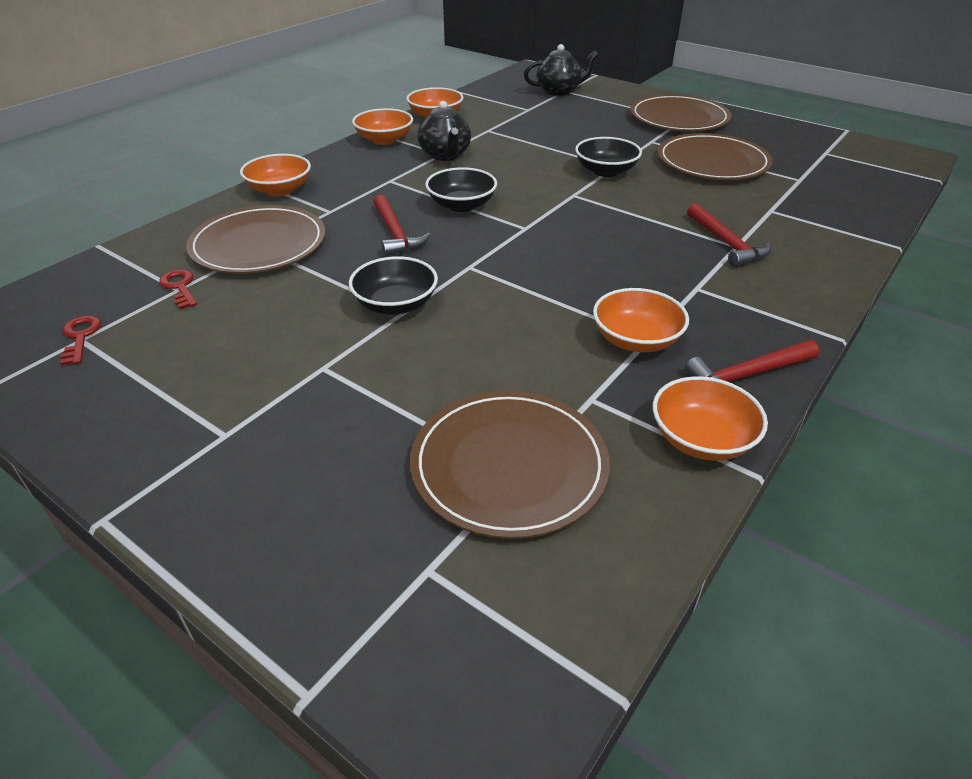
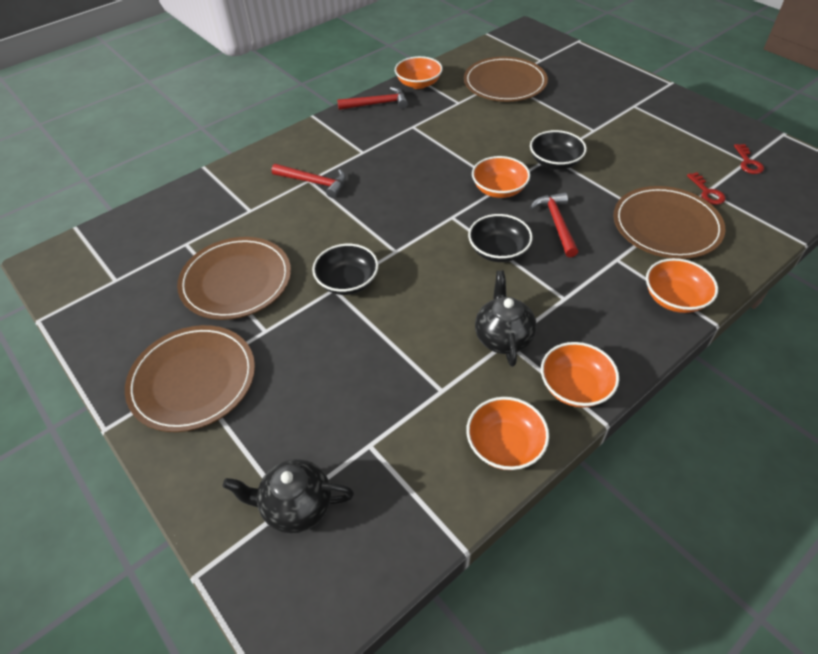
camera: 165 degrees left, 10 degrees up
(636, 340) = (420, 126): orange bowl -> orange bowl (499, 189)
(726, 243) = (314, 182): red hammer -> red hammer turned 120 degrees clockwise

